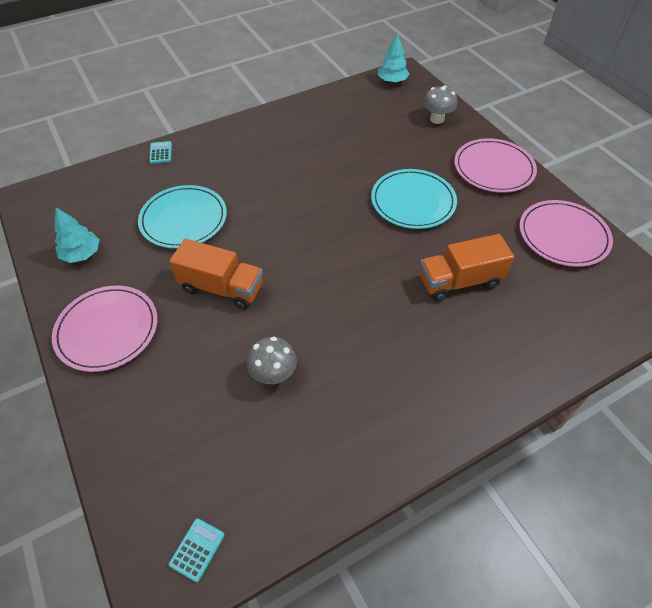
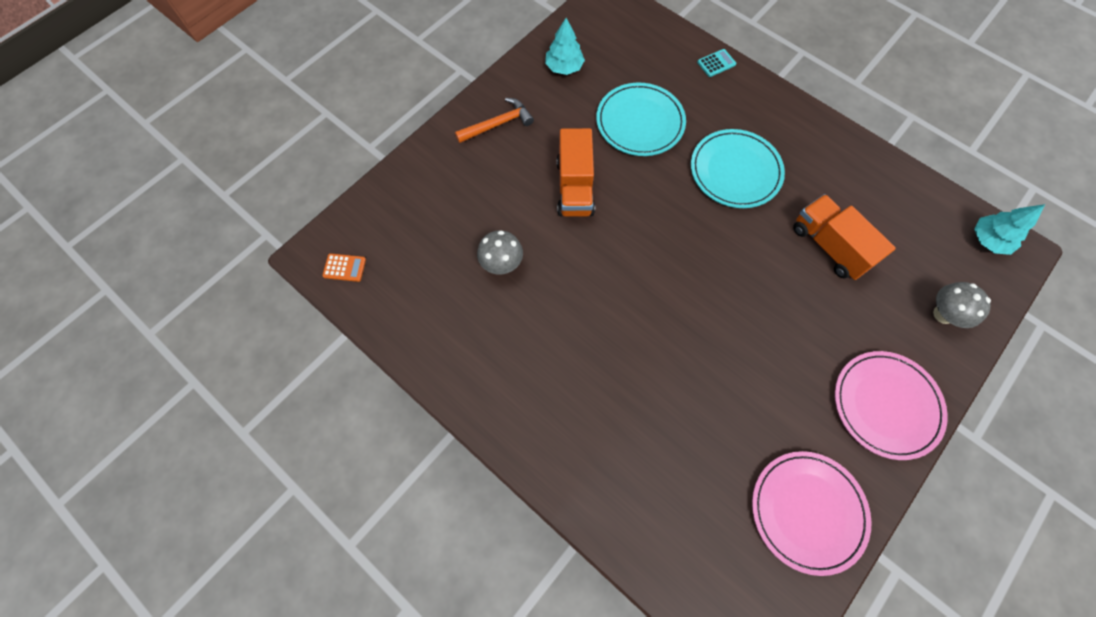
camera: 70 degrees right, 15 degrees up
(107, 330) = (497, 124): pink plate -> orange hammer
(197, 549) = (344, 268): turquoise calculator -> orange calculator
(413, 201) = (775, 323): turquoise plate -> turquoise plate (735, 171)
(459, 281) = (678, 401): orange truck -> orange truck (829, 246)

